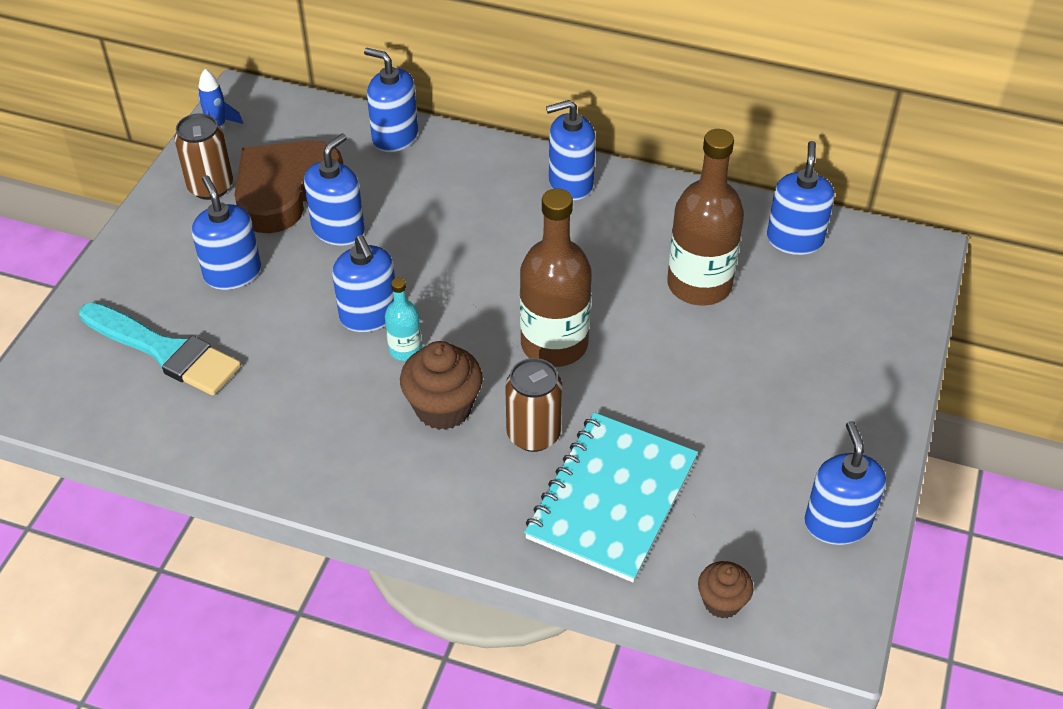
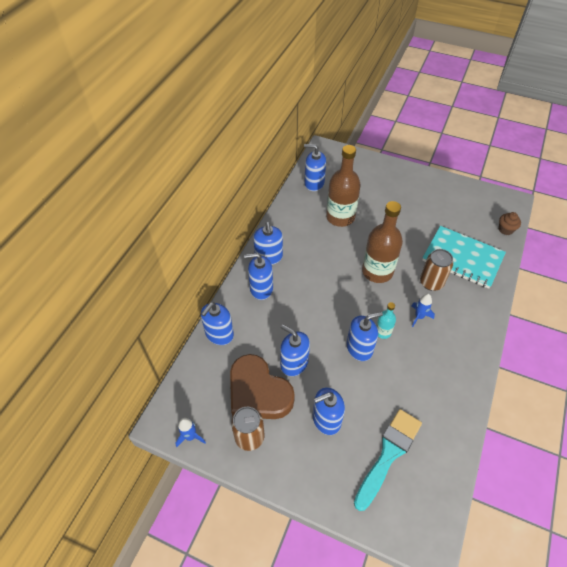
camera: 85 degrees left, 5 degrees up
(443, 408) = (419, 317): brown cupcake -> blue rocket
(837, 523) = (463, 193): blue soap dispenser -> blue soap dispenser (261, 288)

